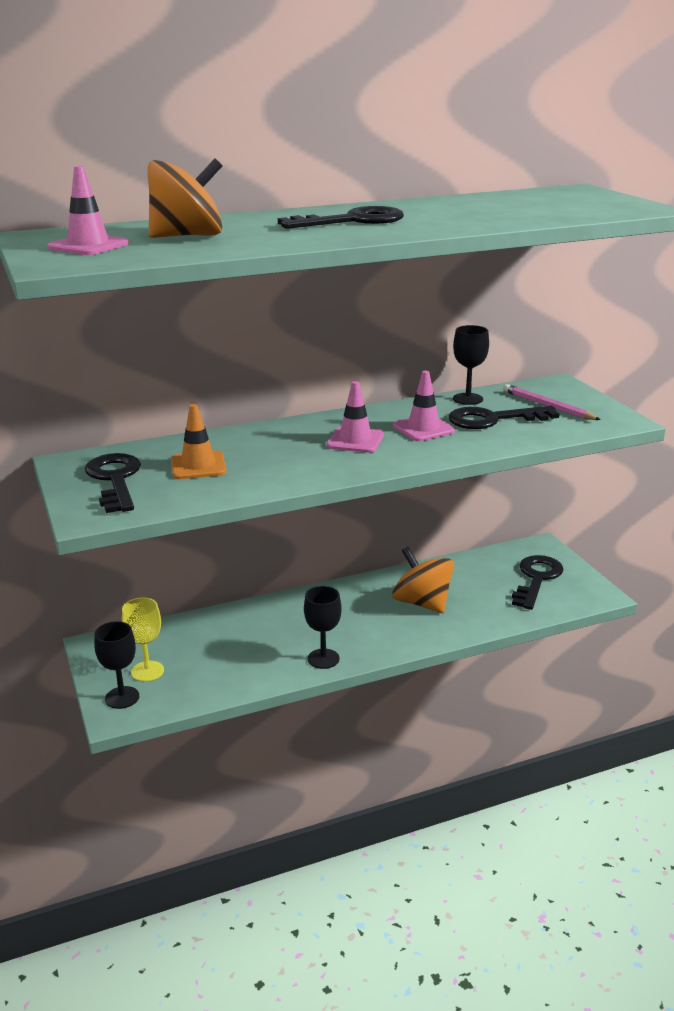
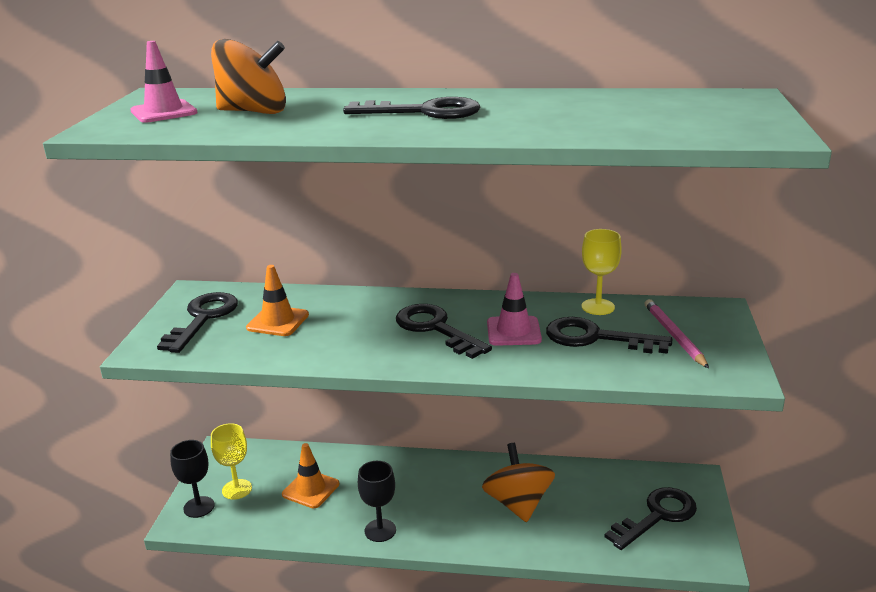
camera: 30 degrees right, 0 degrees up
(224, 648) = (310, 489): none -> orange traffic cone
(355, 440) = (435, 329): pink traffic cone -> black key
(468, 399) = (598, 307): black goblet -> yellow goblet

